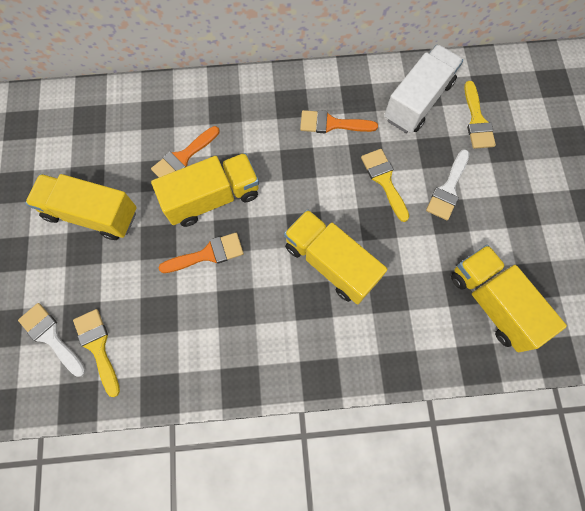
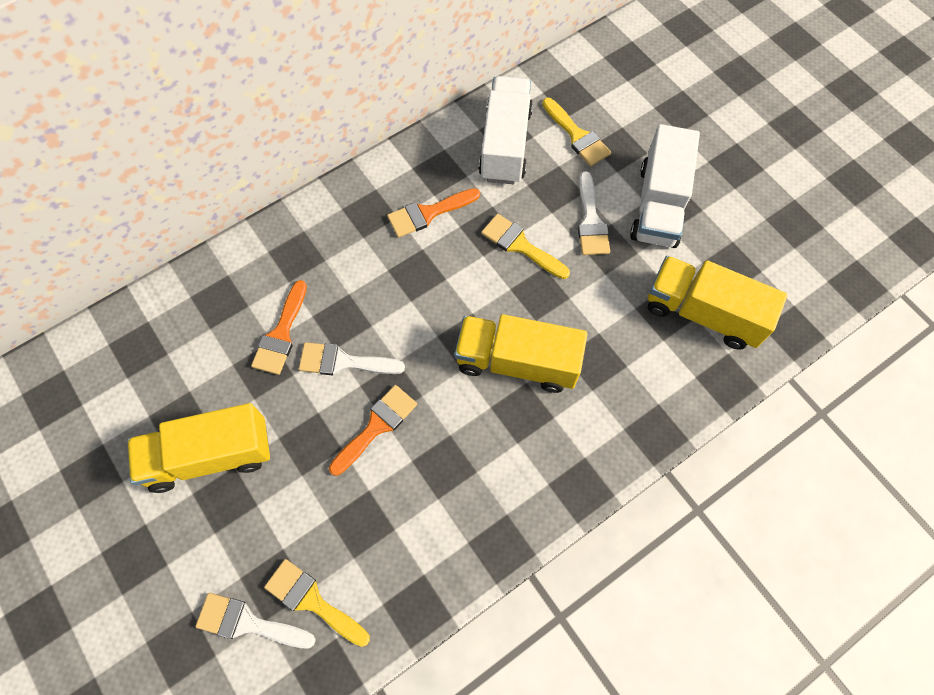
camera: 30 degrees left, 5 degrees down
(212, 198) = (343, 362): yellow truck -> white brush
(508, 203) = (658, 205): none -> white truck

